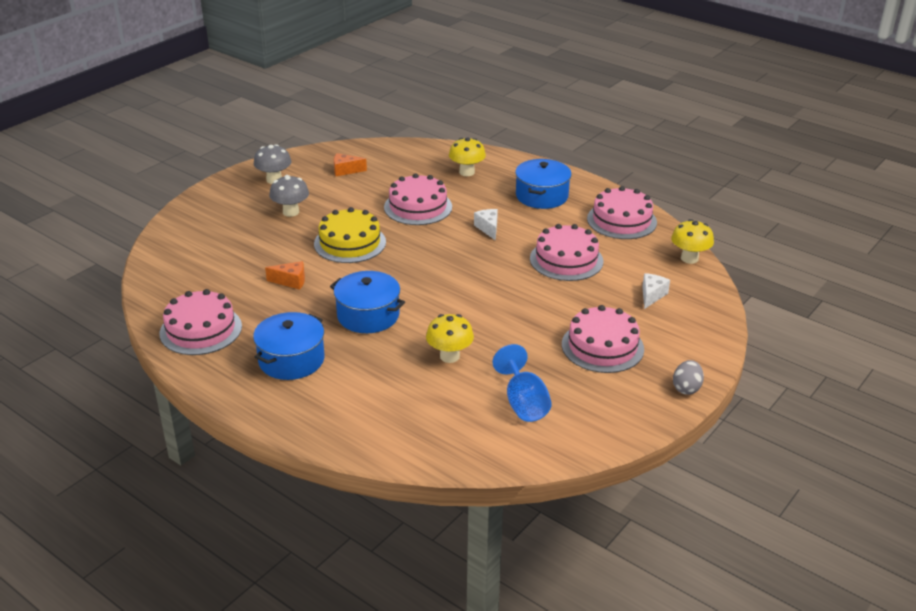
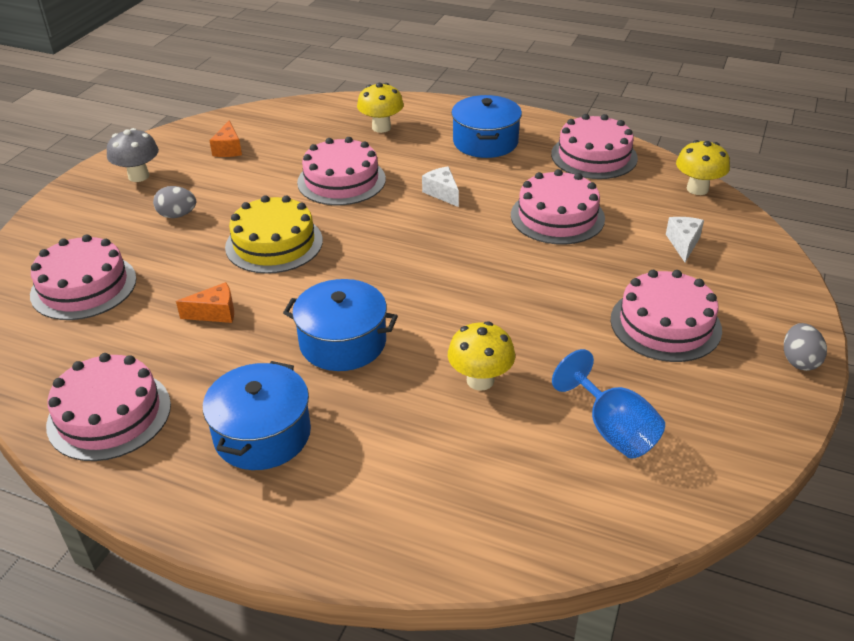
camera: 15 degrees left, 5 degrees up
(211, 249) = (84, 286): none -> pink cake
(291, 212) = (177, 215): grey mushroom -> grey egg
(345, 170) = (228, 149): orange cheese -> orange cheese turned 75 degrees counterclockwise

